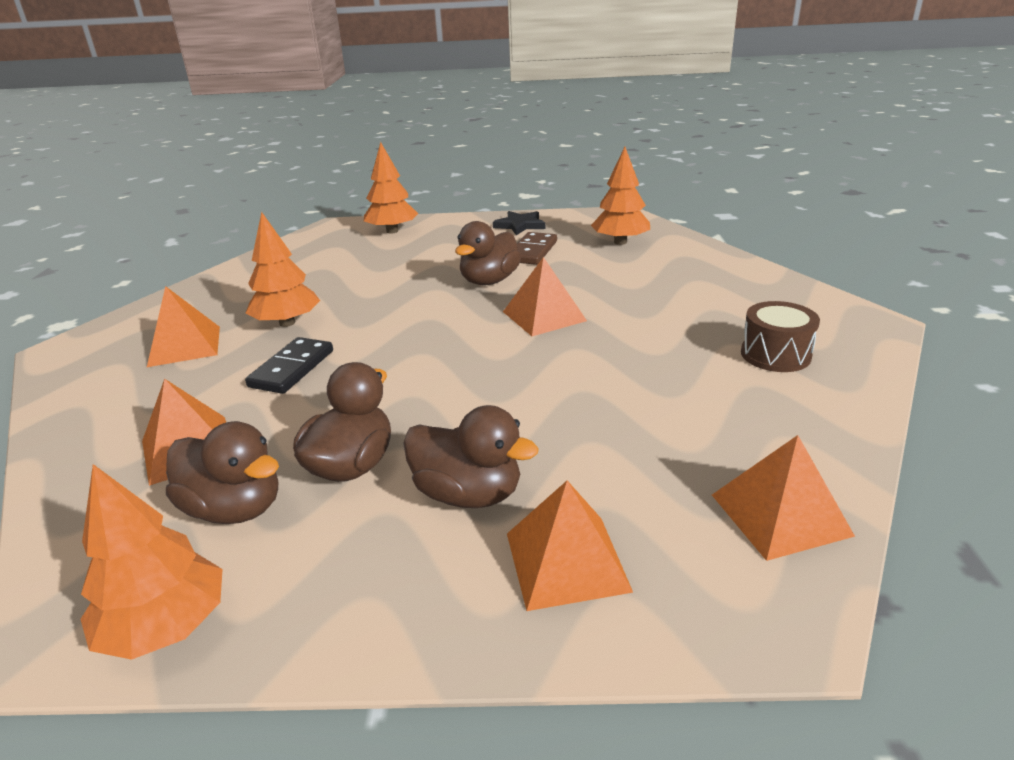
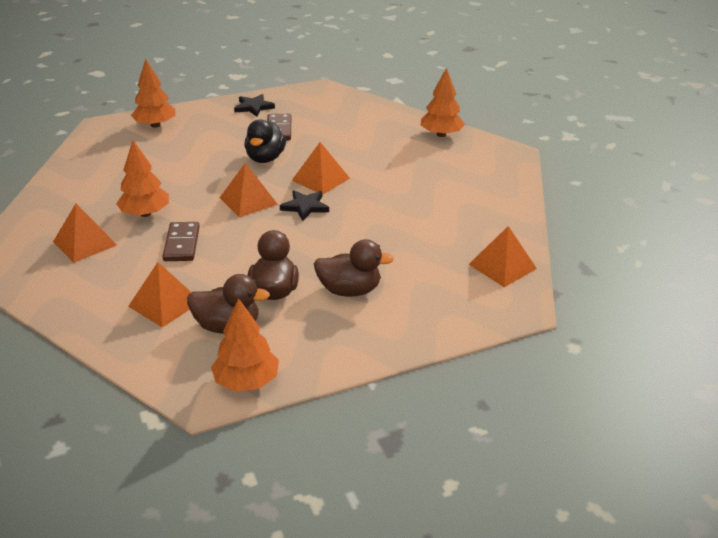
camera: 25 degrees left, 5 degrees up
(292, 368) = (181, 244): black domino -> brown domino
(489, 281) = (265, 158): brown duck -> black duck
(495, 348) = (305, 207): none -> black star
(567, 561) = (418, 308): orange pyramid -> orange pyramid (248, 201)
(620, 242) = (336, 113): orange tree -> orange tree (441, 134)
(775, 354) = (468, 182): brown drum -> none

